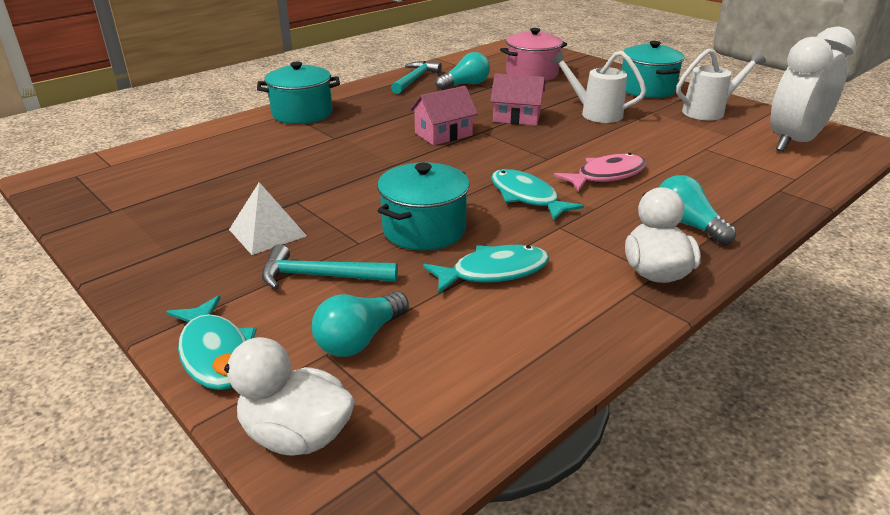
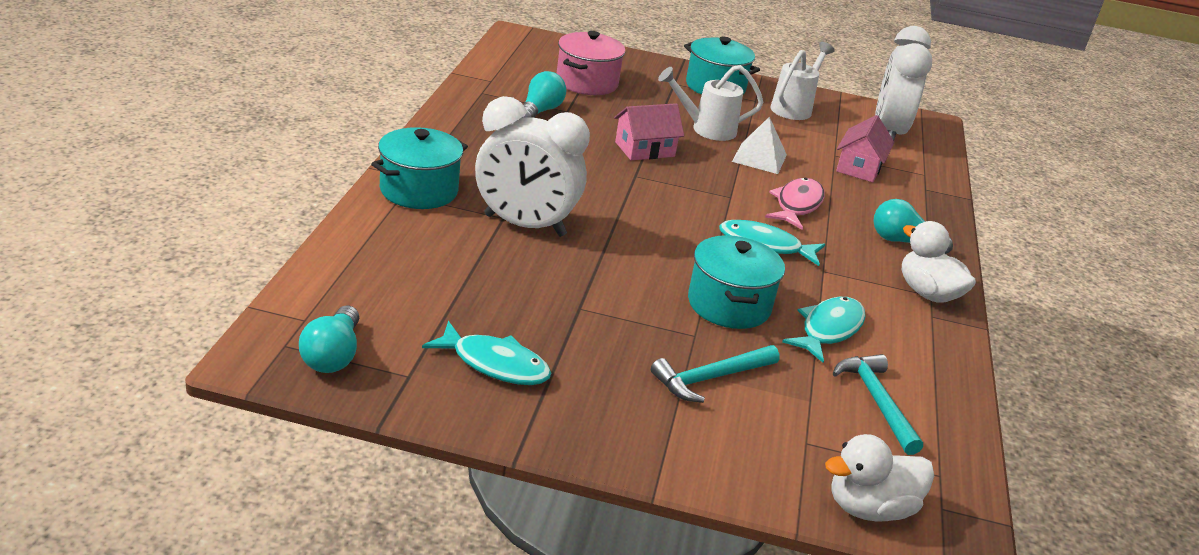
camera: 40 degrees left, 0 degrees up
(215, 353) = (730, 475): turquoise fish -> turquoise fish (495, 364)
(267, 232) = (604, 350): white pyramid -> white pyramid (759, 158)
(342, 145) = (525, 225): none -> white clock
(360, 339) = (813, 422): turquoise light bulb -> turquoise light bulb (333, 355)
(415, 79) = (475, 112): turquoise hammer -> turquoise hammer (876, 401)
(443, 134) = (605, 187): pink house -> pink house (859, 167)

